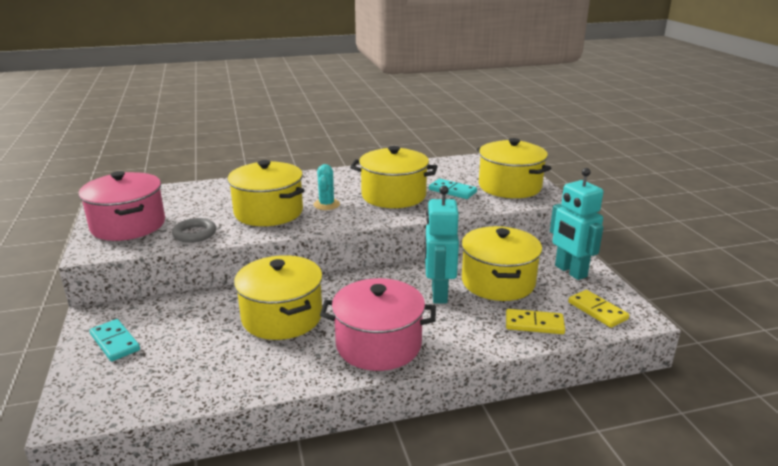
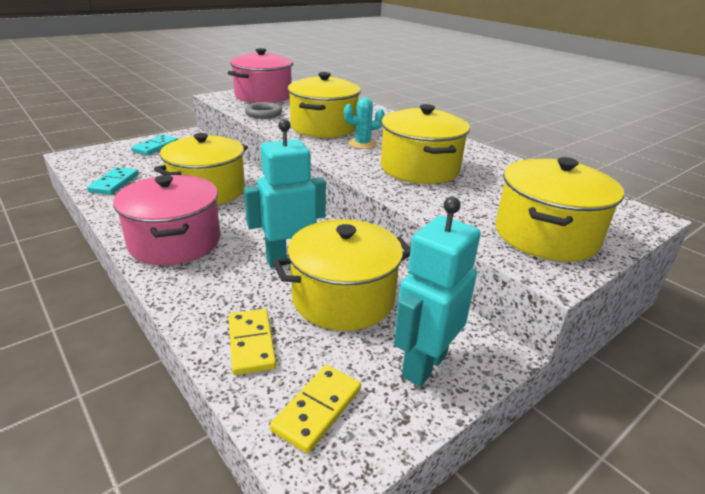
camera: 65 degrees right, 5 degrees up
(452, 191) = (475, 198): turquoise domino -> turquoise domino (114, 183)

